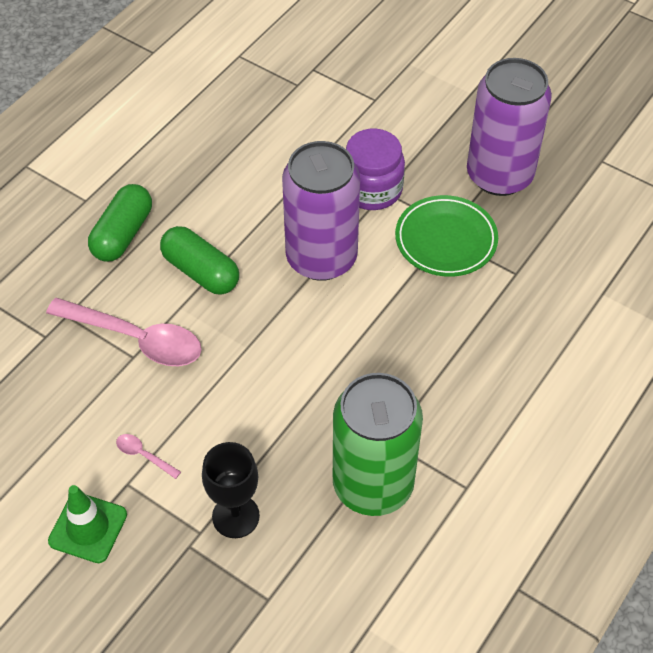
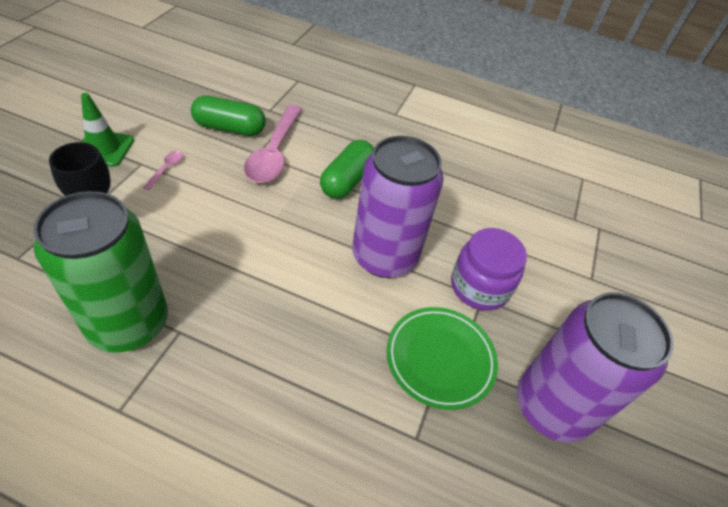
camera: 70 degrees right, 5 degrees down
(123, 234) = (370, 135): green capsule -> green capsule (229, 128)

